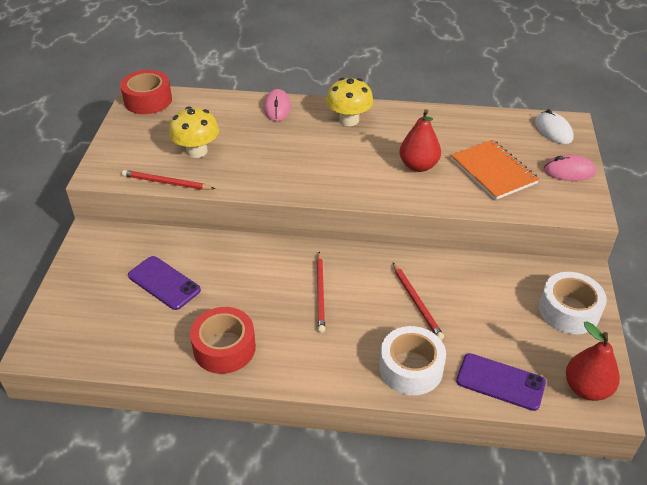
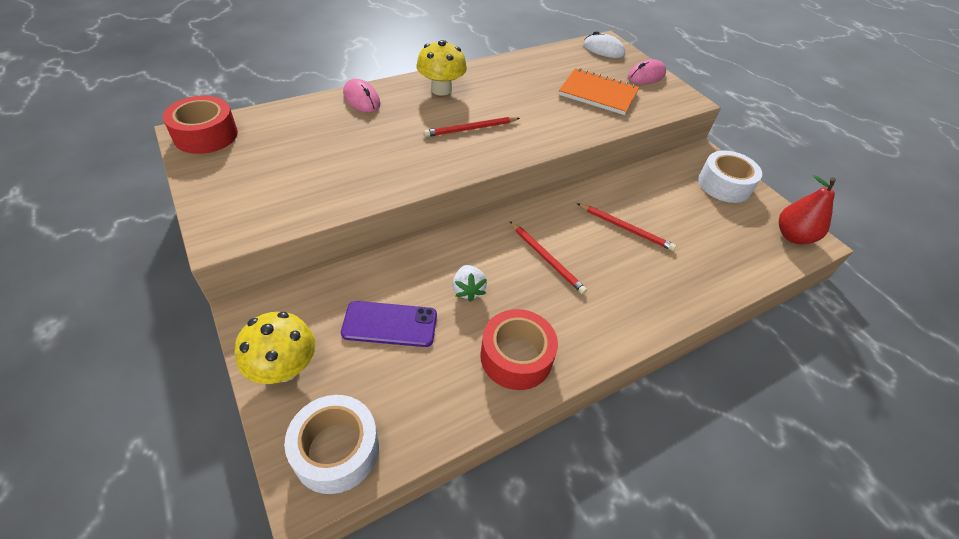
camera: 40 degrees left, 5 degrees up
(167, 183) = (319, 213): red pencil -> red pencil (471, 129)
(197, 151) = (319, 168): yellow mushroom -> yellow mushroom (284, 368)
(237, 287) = (468, 290): none -> white strawberry
(411, 368) = (678, 285): white tape -> white tape (336, 450)
(418, 166) = (540, 109): red pear -> none
(500, 382) = (743, 261): purple phone -> none

